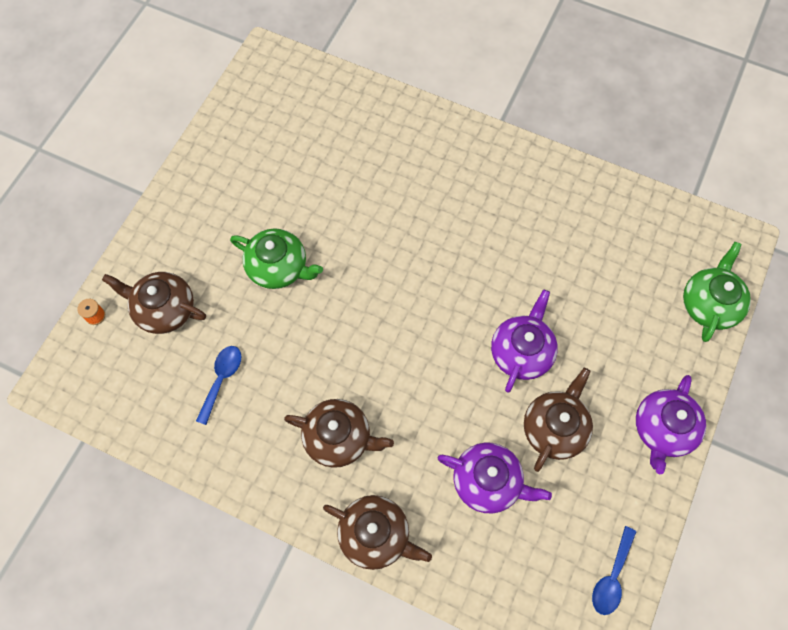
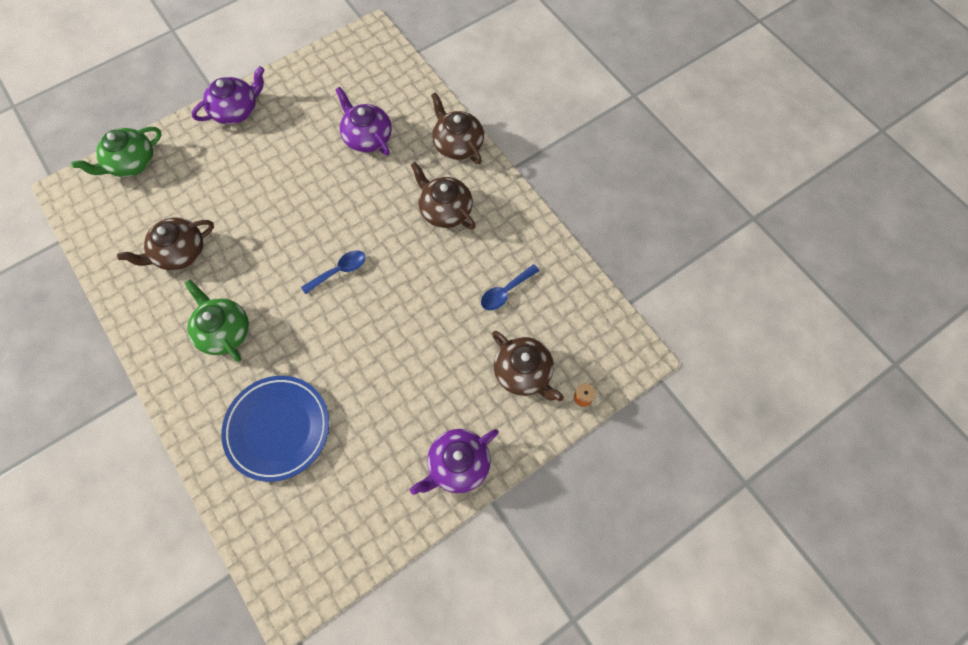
camera: 150 degrees left, 0 degrees up
(279, 267) = (412, 358): green teapot -> green teapot (224, 331)
(359, 153) = (278, 428): none -> blue plate
(521, 352) = (282, 199): purple teapot -> purple teapot (458, 465)
(554, 428) = (301, 144): brown teapot -> brown teapot (179, 252)
(611, 577) = (336, 59): blue spoon -> blue spoon (339, 271)

